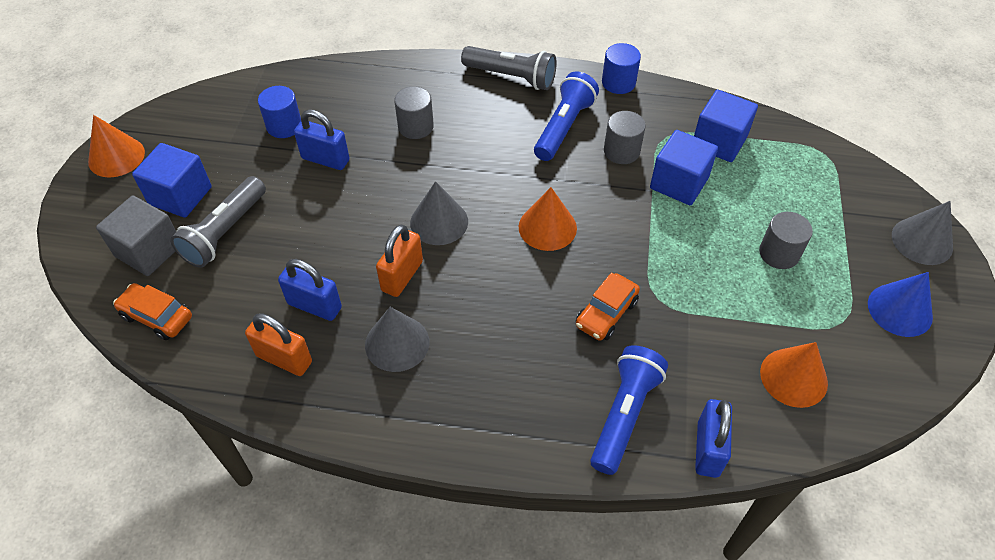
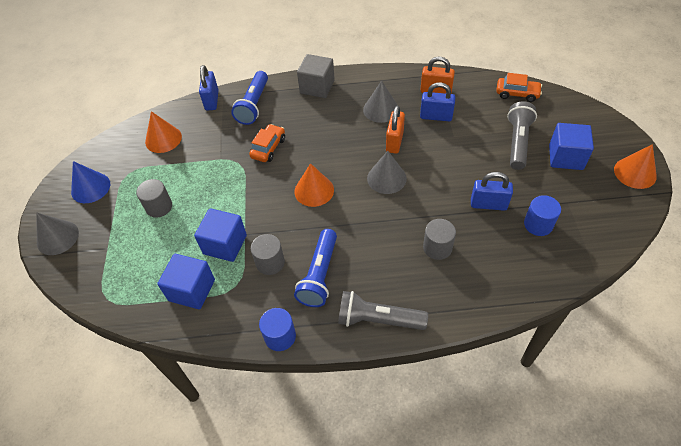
camera: 170 degrees right, 0 degrees up
(149, 250) = (553, 122): grey cube -> grey cube (317, 87)

